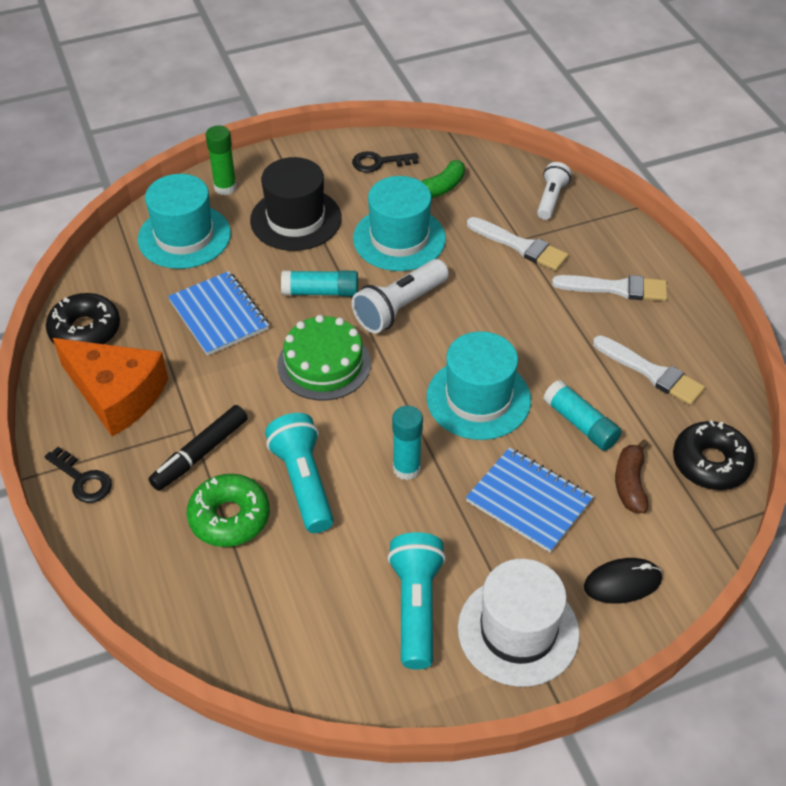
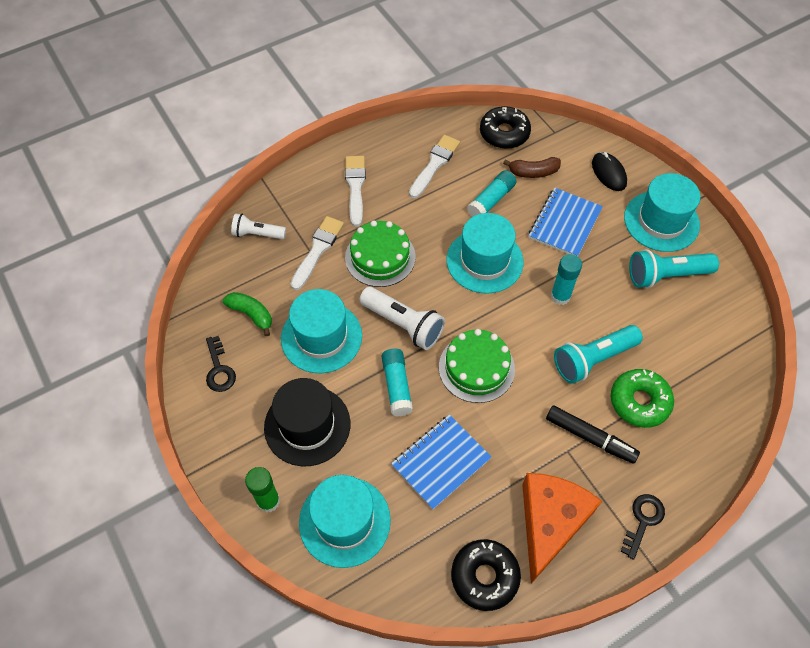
camera: 100 degrees left, 10 degrees up
(501, 299) = (380, 257): none -> green cake
(518, 631) = (661, 221): white hat -> turquoise hat

